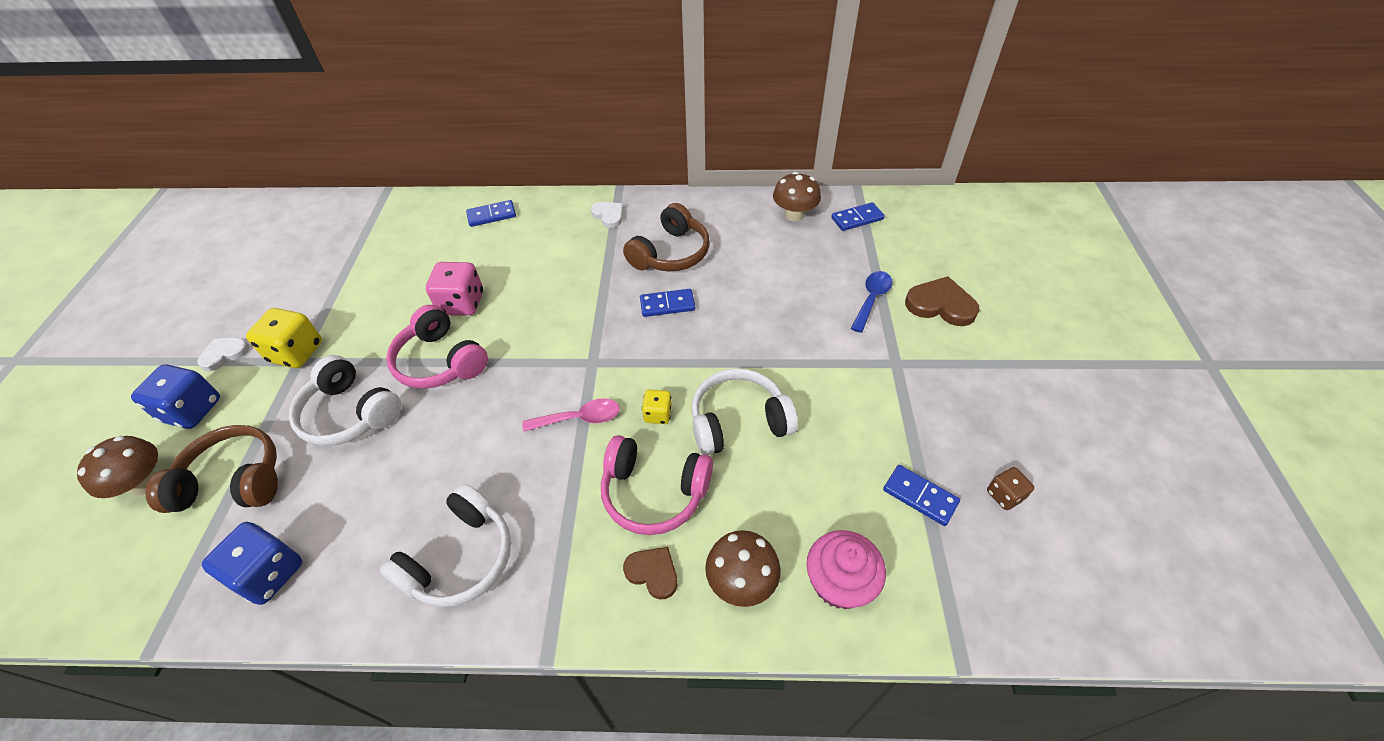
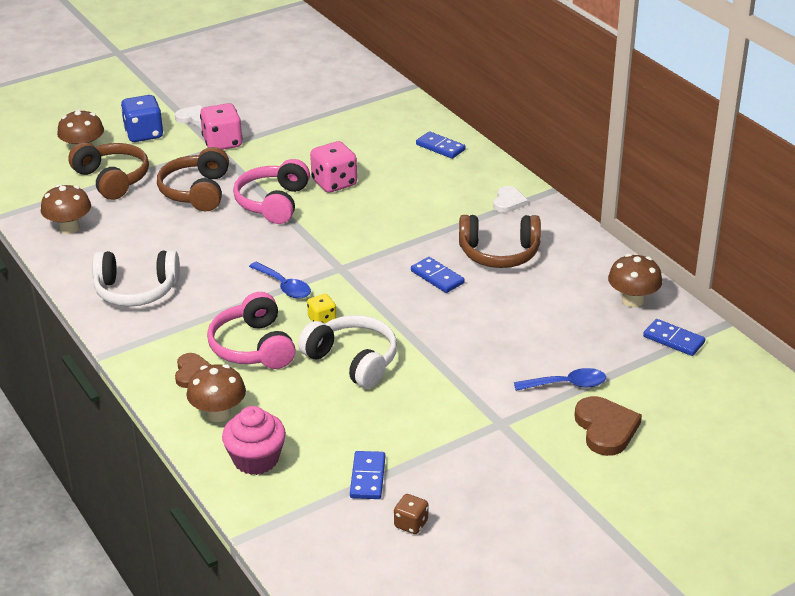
camera: 55 degrees right, 15 degrees down
(269, 573) = (69, 228): blue dice -> brown mushroom
(296, 352) = (222, 143): yellow dice -> pink dice
(350, 413) = (197, 191): white headphones -> brown headphones
(579, 418) = (284, 286): pink spoon -> blue spoon

